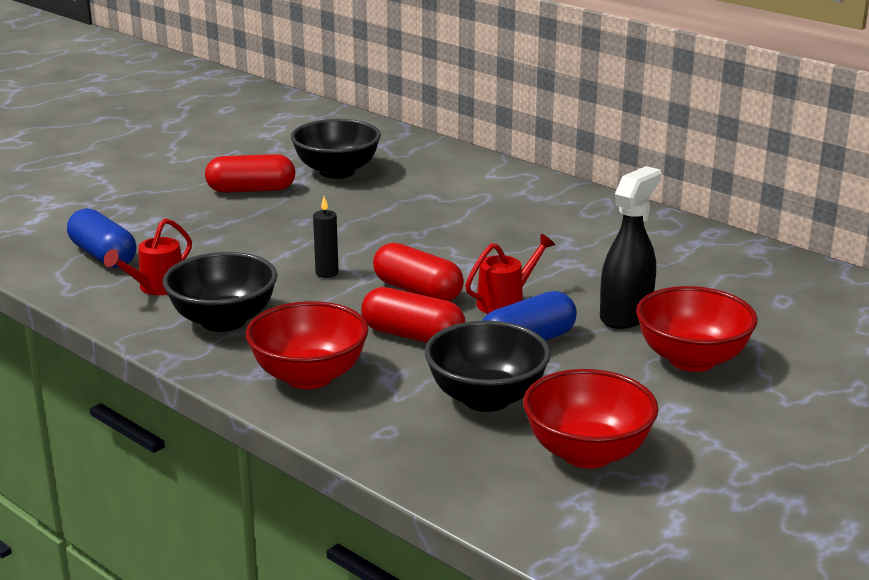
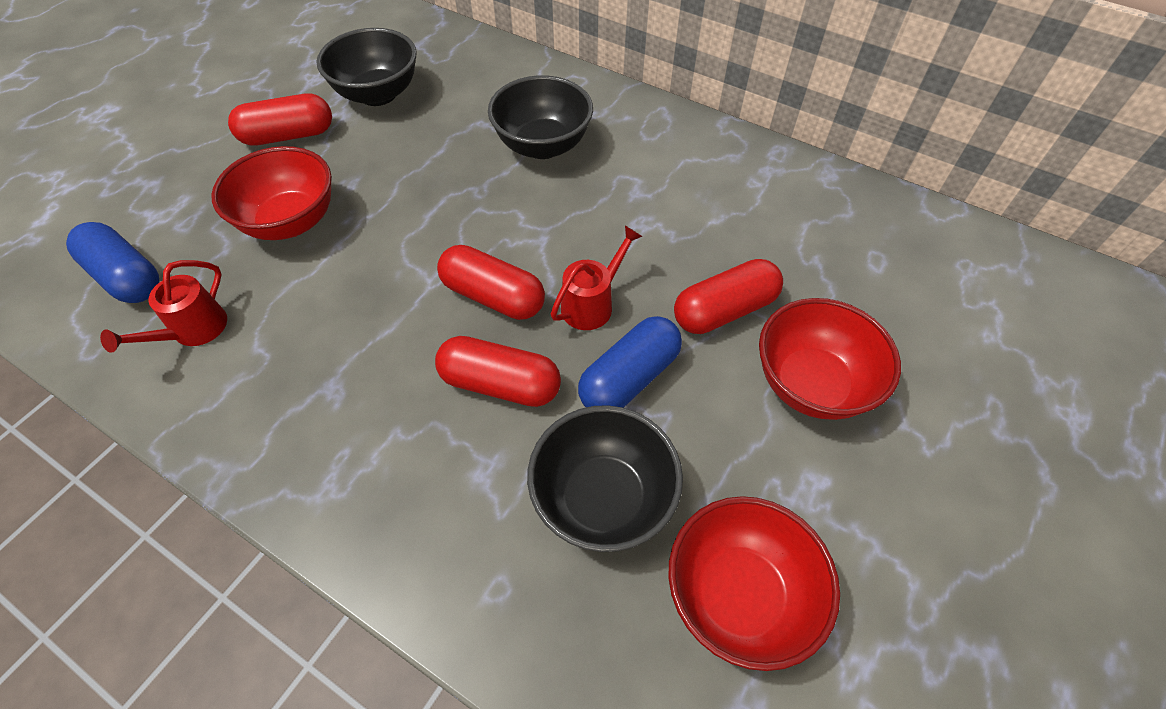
camera: 10 degrees left, 30 degrees up
(223, 321) = (277, 387): black bowl -> black bowl (542, 145)
(309, 377) = (390, 487): red bowl -> red bowl (291, 222)
(327, 273) = (388, 276): black candle -> none
(626, 315) = (724, 310): black spray bottle -> red capsule

